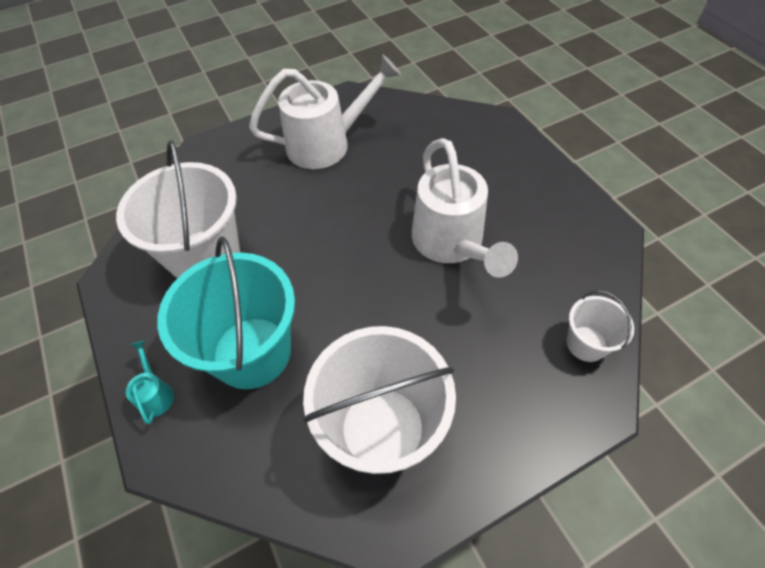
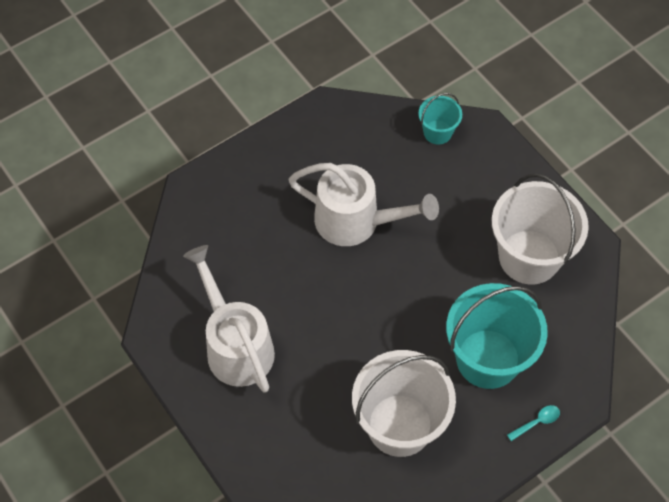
camera: 100 degrees left, 5 degrees up
(155, 393) = (537, 422): turquoise watering can -> turquoise spoon
(452, 244) = (357, 222): white watering can -> white watering can turned 45 degrees clockwise
(586, 344) = (437, 132): white bucket -> turquoise bucket

